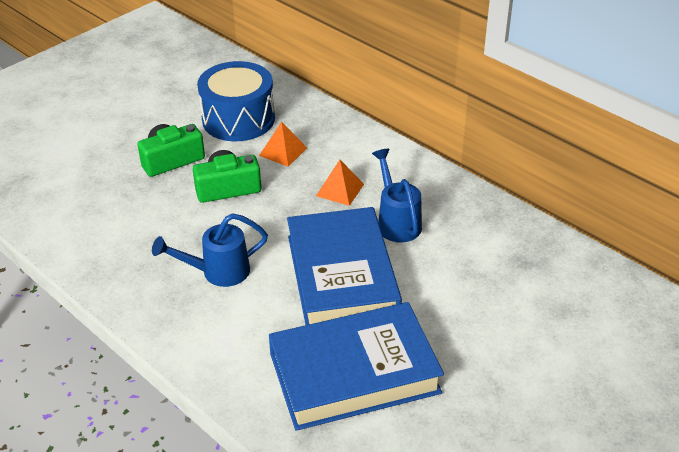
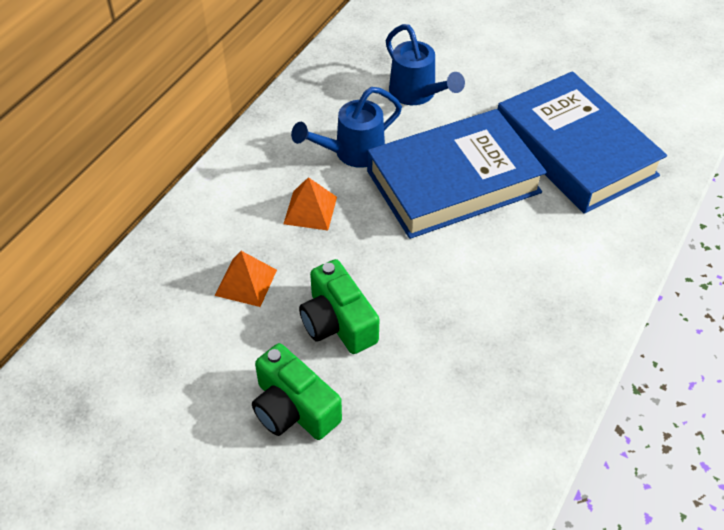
camera: 105 degrees left, 10 degrees up
(218, 272) = (491, 288): blue watering can -> blue watering can (417, 94)
(238, 119) = (178, 353): blue drum -> none

